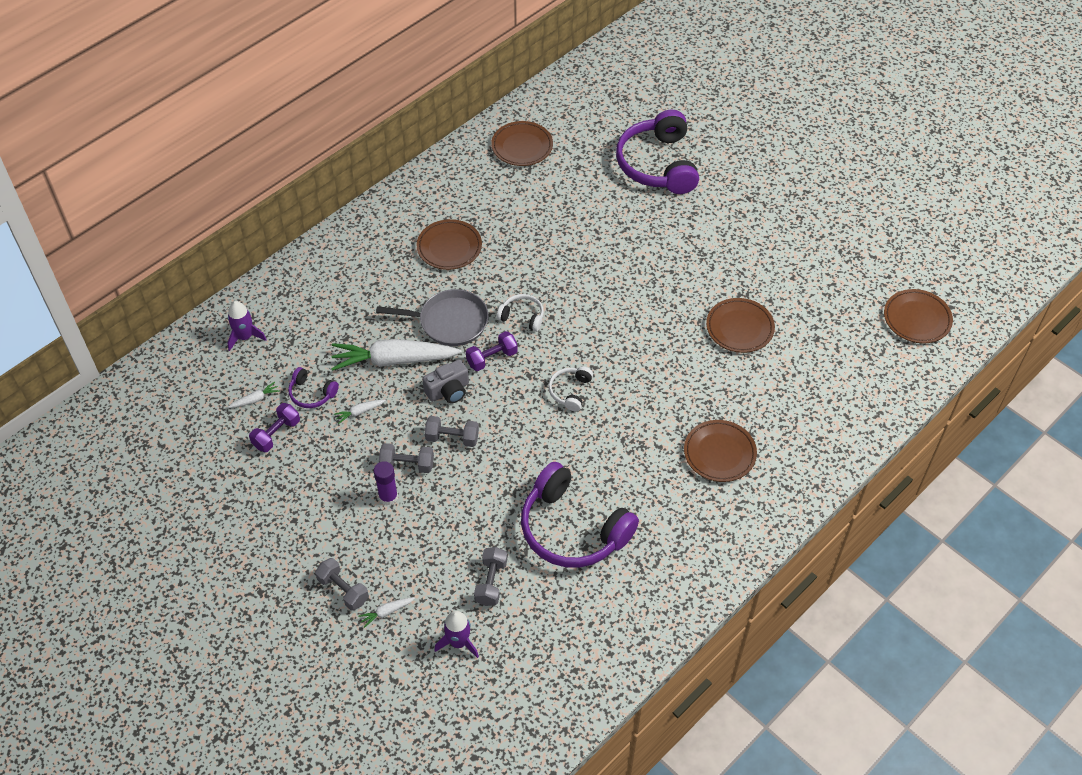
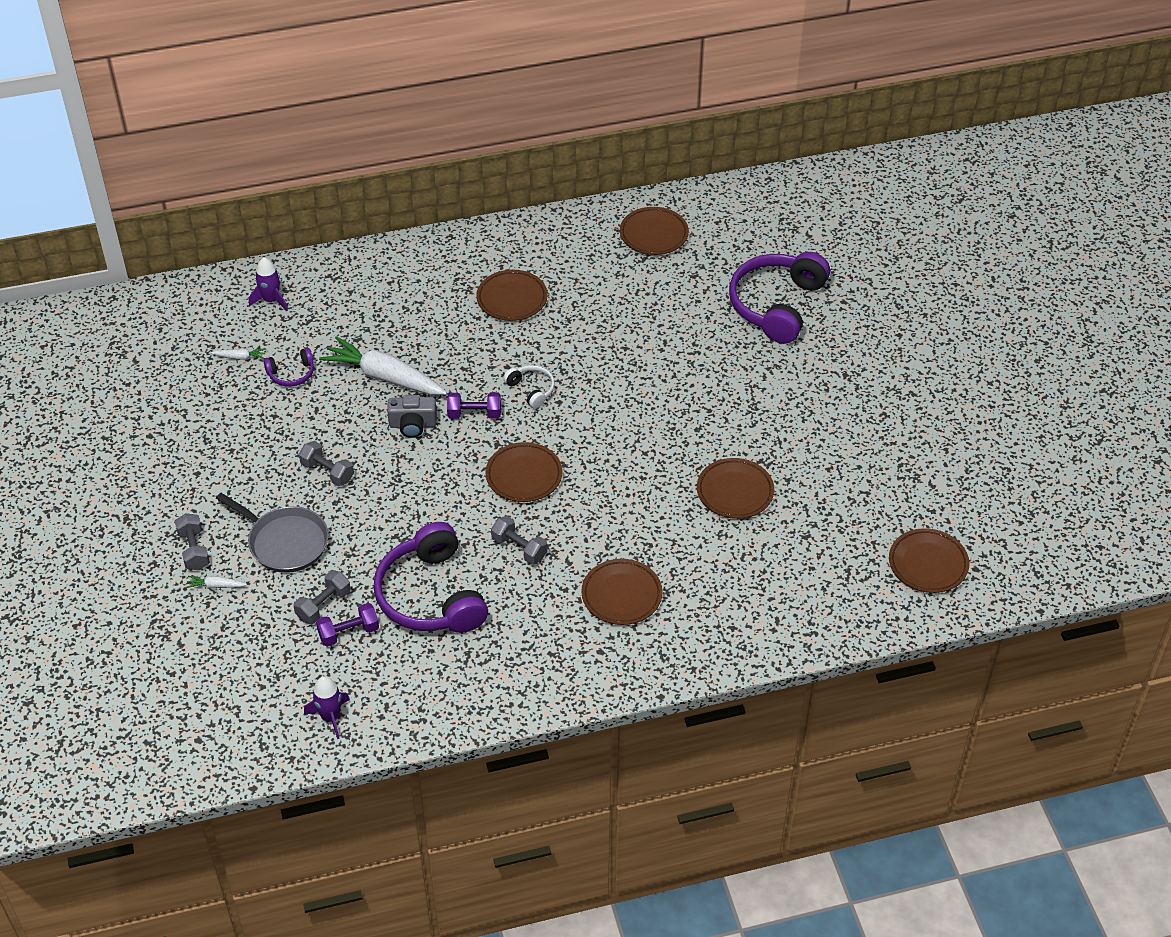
camera: 30 degrees right, 5 degrees down
(276, 434) = (236, 394): purple dumbbell -> purple dumbbell (349, 633)
(311, 393) = (291, 374): purple headphones -> purple headphones turned 75 degrees counterclockwise
(359, 412) = (320, 408): white carrot -> none
(388, 497) = (290, 491): purple glue stick -> none
(450, 322) = (461, 365): grey pan -> grey pan (285, 542)
(452, 438) = (384, 467): grey dumbbell -> grey dumbbell (519, 548)
(458, 642) = (257, 640): purple rocket -> purple rocket (330, 717)
(570, 391) = (524, 475): white headphones -> brown plate

